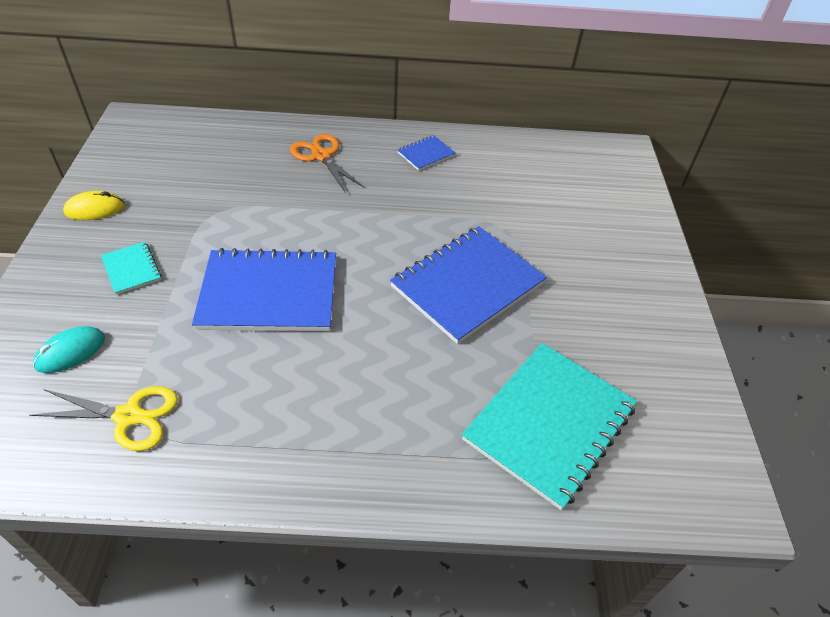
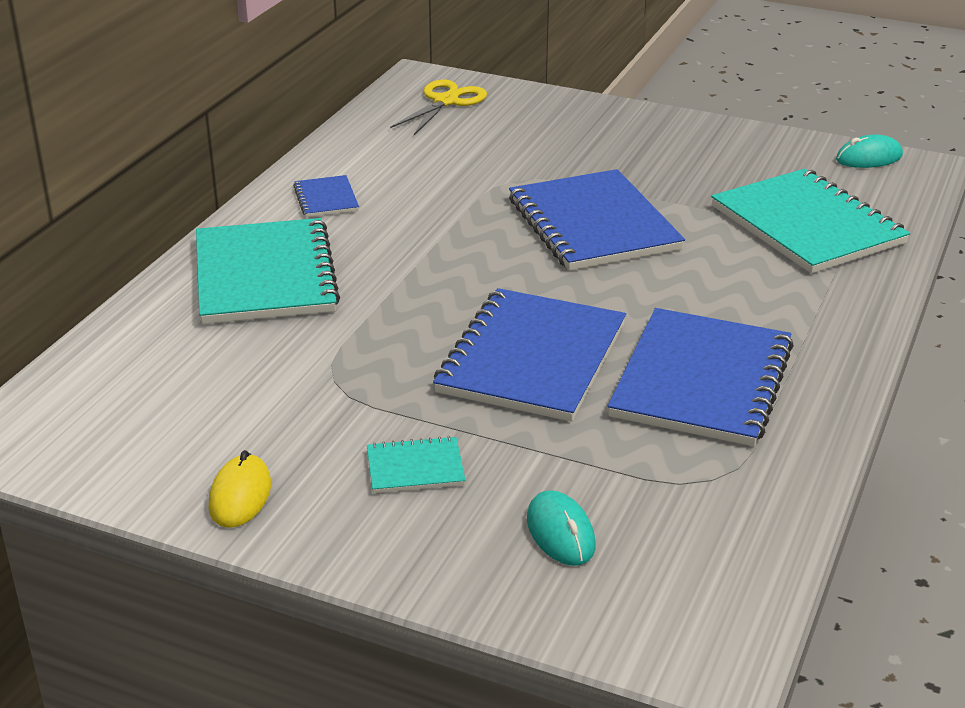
camera: 65 degrees left, 15 degrees down
(129, 416) = (697, 488): yellow scissors -> yellow scissors (446, 101)
(269, 393) = (702, 381): none -> blue notebook
(321, 156) = (265, 275): orange scissors -> turquoise notebook
(717, 455) = (869, 158): none -> turquoise mouse

